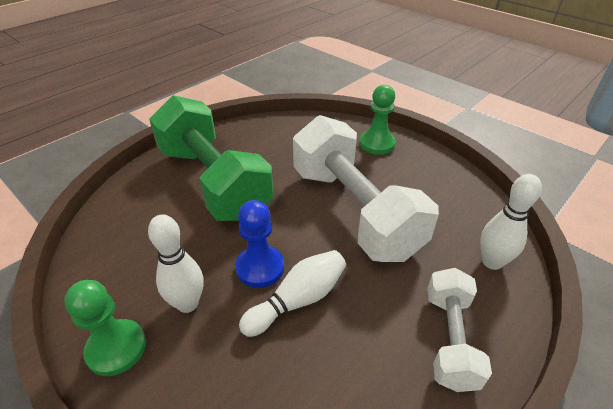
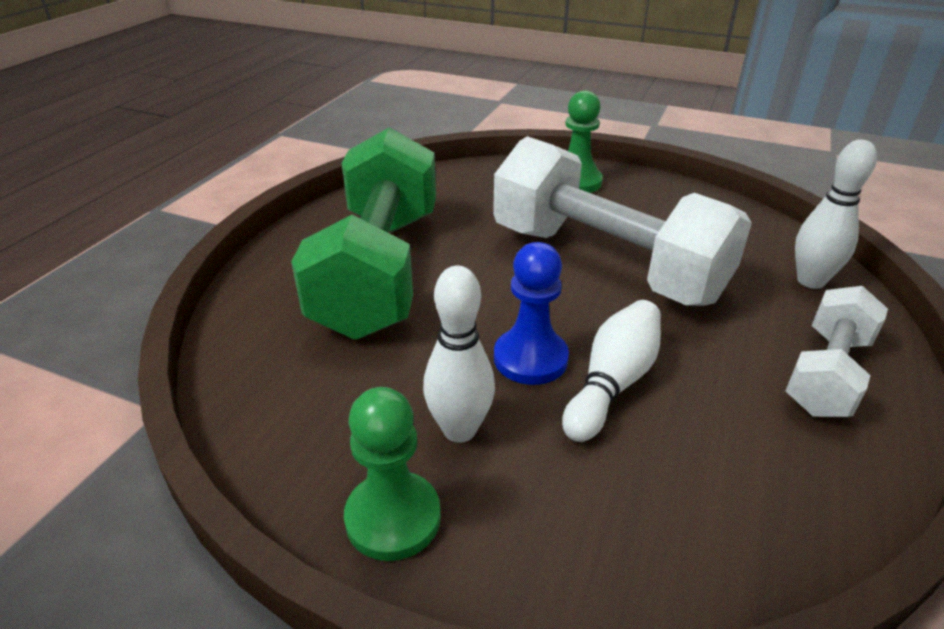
camera: 20 degrees left, 5 degrees down
(213, 182) = (379, 270): green dumbbell -> green dumbbell turned 60 degrees clockwise
(450, 339) = (827, 374): white dumbbell -> white dumbbell turned 45 degrees clockwise

